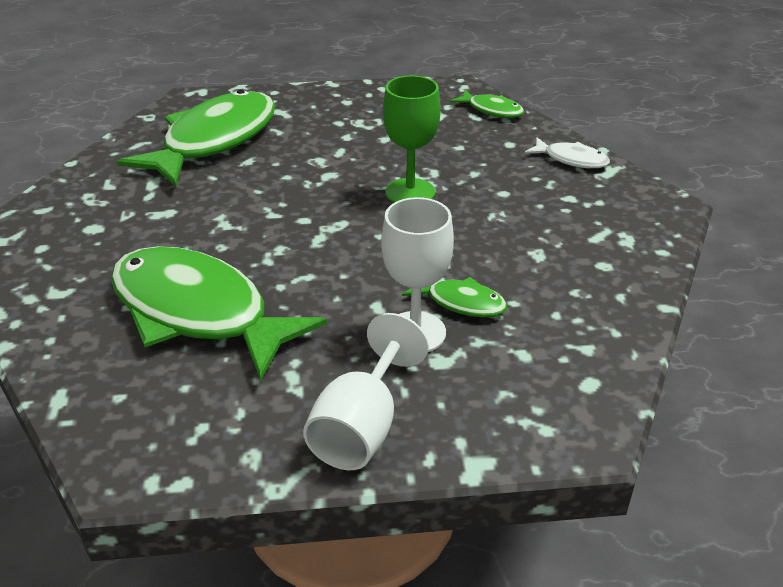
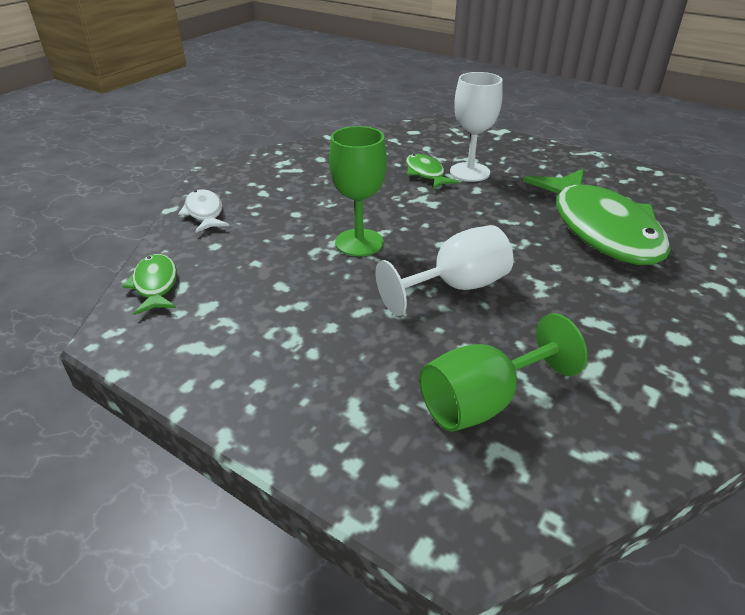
camera: 140 degrees left, 0 degrees up
(214, 141) = (483, 401): green fish -> green goblet
(362, 427) = (538, 154): white goblet -> white goblet (455, 287)

